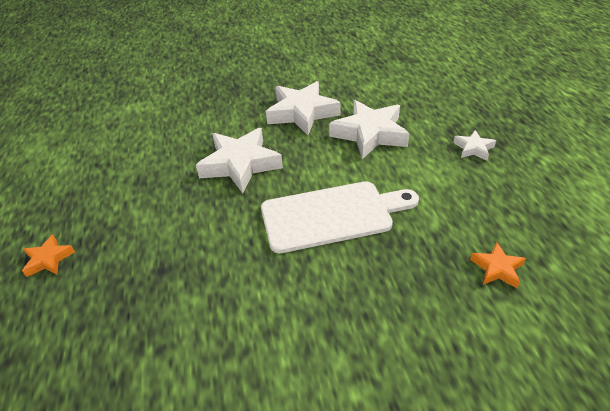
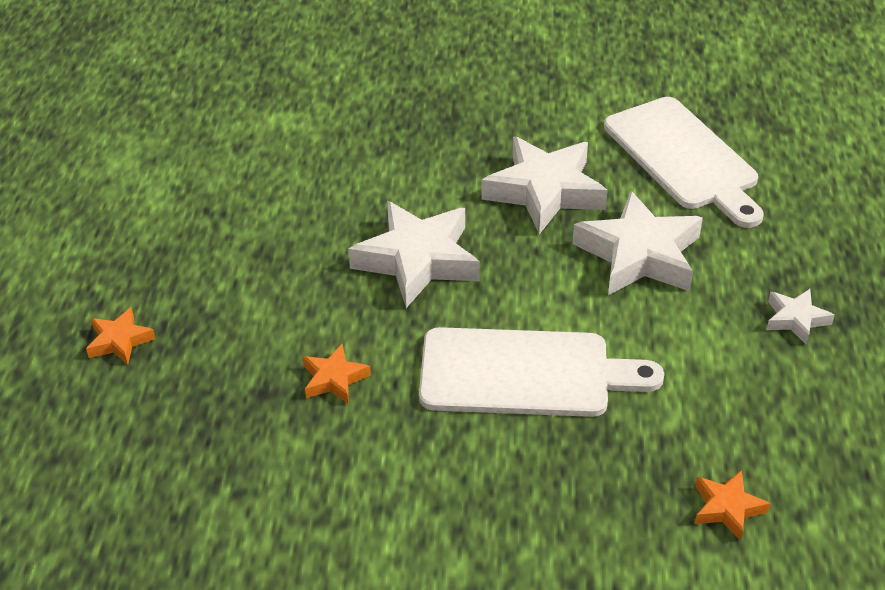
camera: 15 degrees right, 0 degrees up
(208, 249) = (334, 379): none -> orange star
(370, 82) = (684, 158): none -> white cutting board

